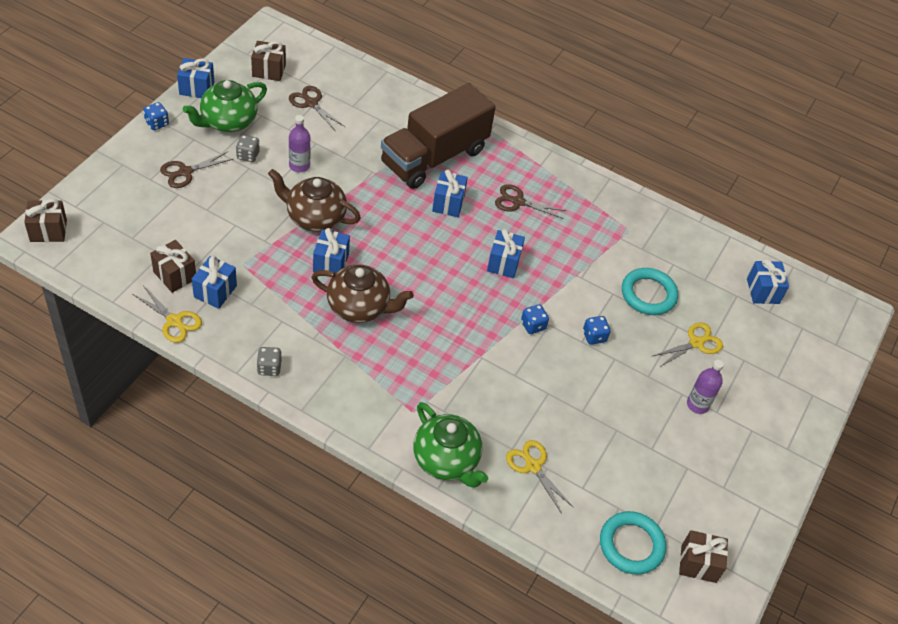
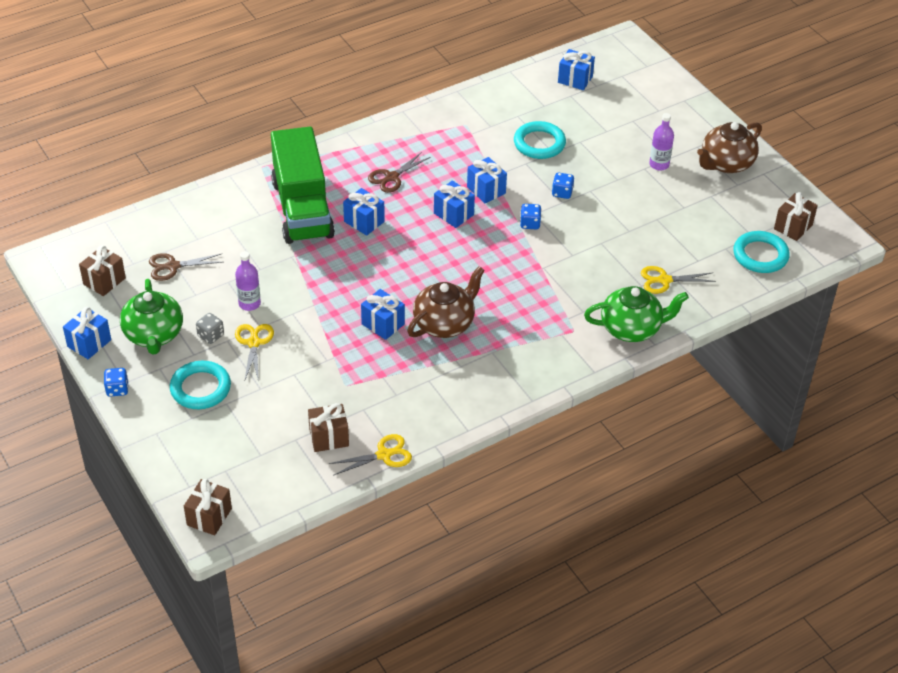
camera: 55 degrees left, 5 degrees down
(185, 172) = (200, 388): brown scissors -> turquoise ring
(215, 291) = (366, 415): blue gift -> blue gift (486, 190)
(269, 368) = (476, 406): grey dice -> none
(314, 217) = (321, 316): brown teapot -> brown teapot (726, 163)
(434, 157) = (302, 209): brown truck -> green truck
(696, 343) = (602, 139): yellow scissors -> yellow scissors (254, 343)

